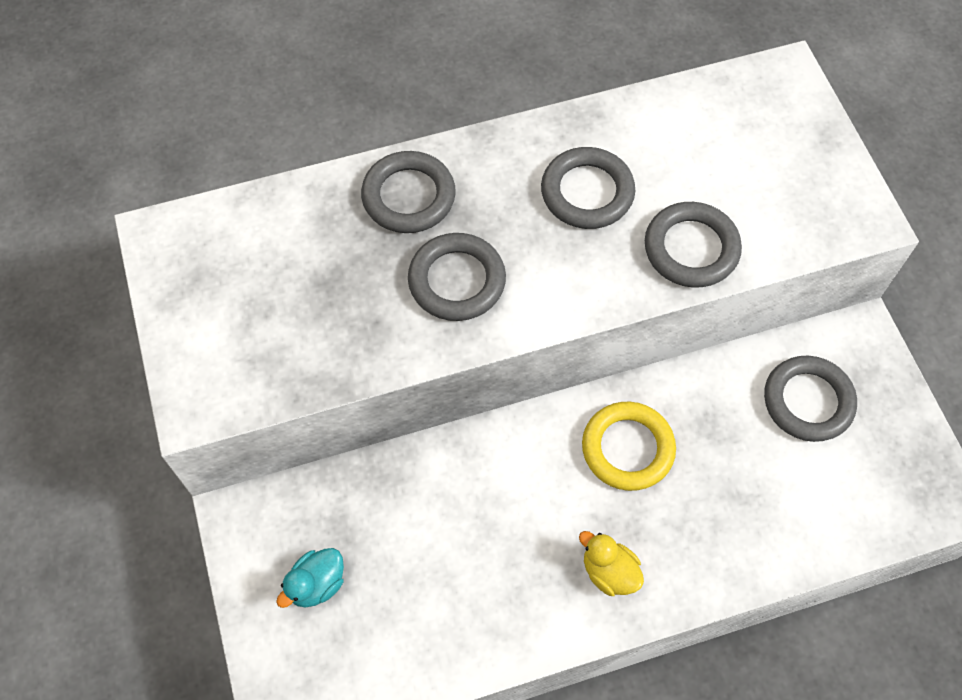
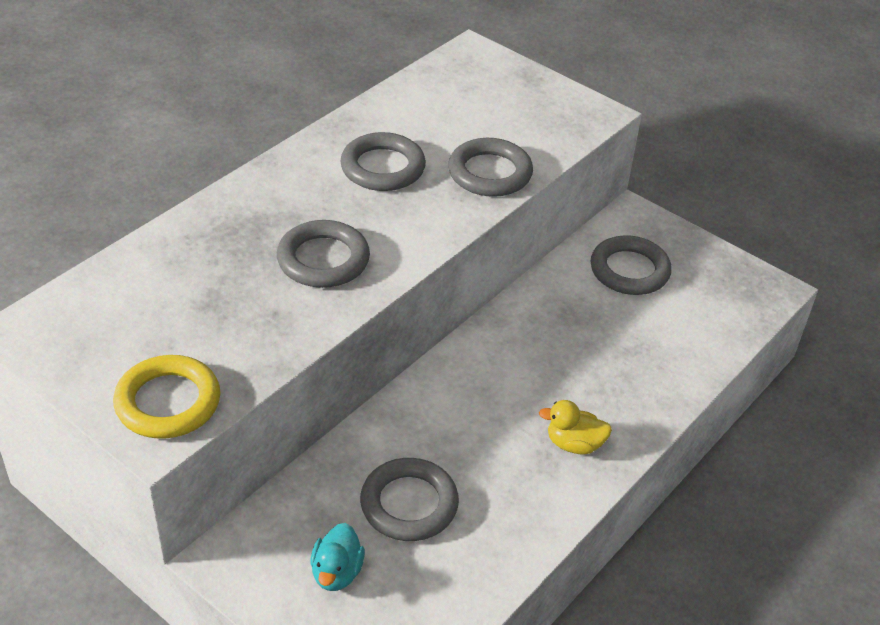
camera: 35 degrees left, 20 degrees down
(408, 196) = (237, 221): grey ring -> grey ring (409, 504)
(627, 448) = (523, 356): yellow ring -> yellow ring (168, 402)

